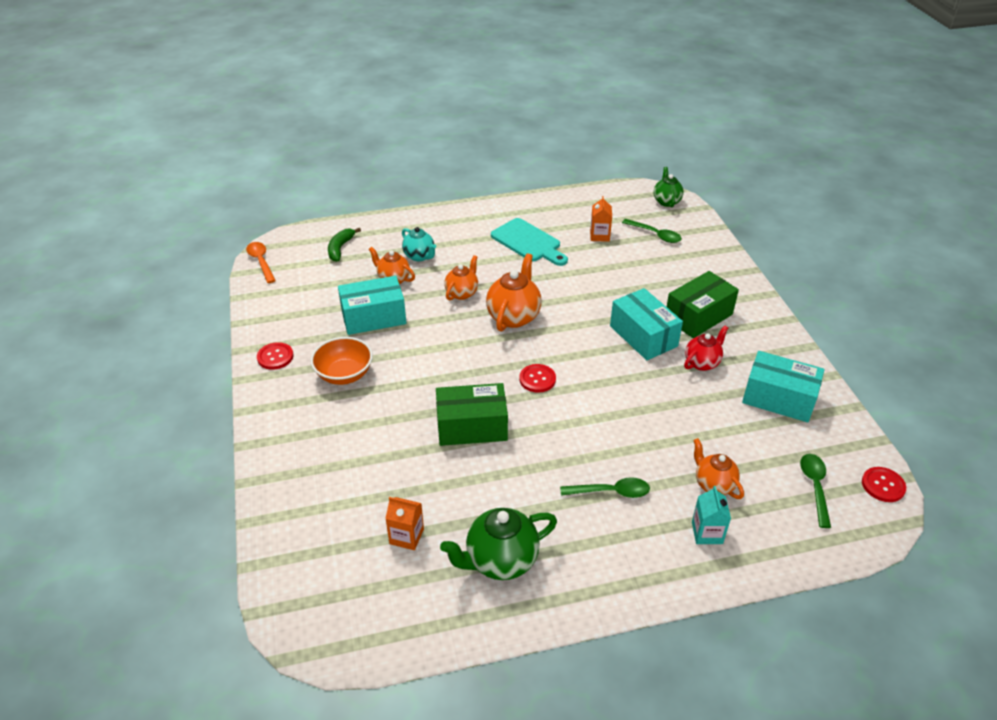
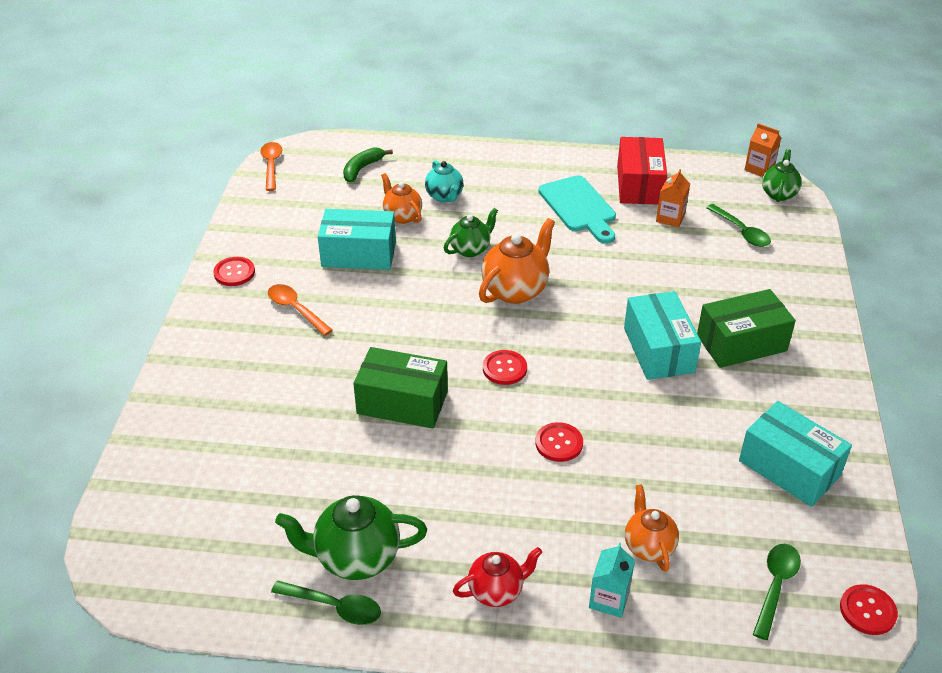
camera: 20 degrees right, 0 degrees up
(344, 374) = (296, 309): orange bowl -> orange spoon
(406, 536) = (271, 501): orange carton -> orange carton (759, 169)
(462, 293) = (470, 249): orange teapot -> green teapot
(564, 216) = (639, 185): none -> red box
(608, 425) = (559, 443): none -> red button
(611, 492) = (520, 519): green spoon -> green spoon (334, 607)
(702, 363) = (714, 400): red teapot -> red teapot (496, 591)

